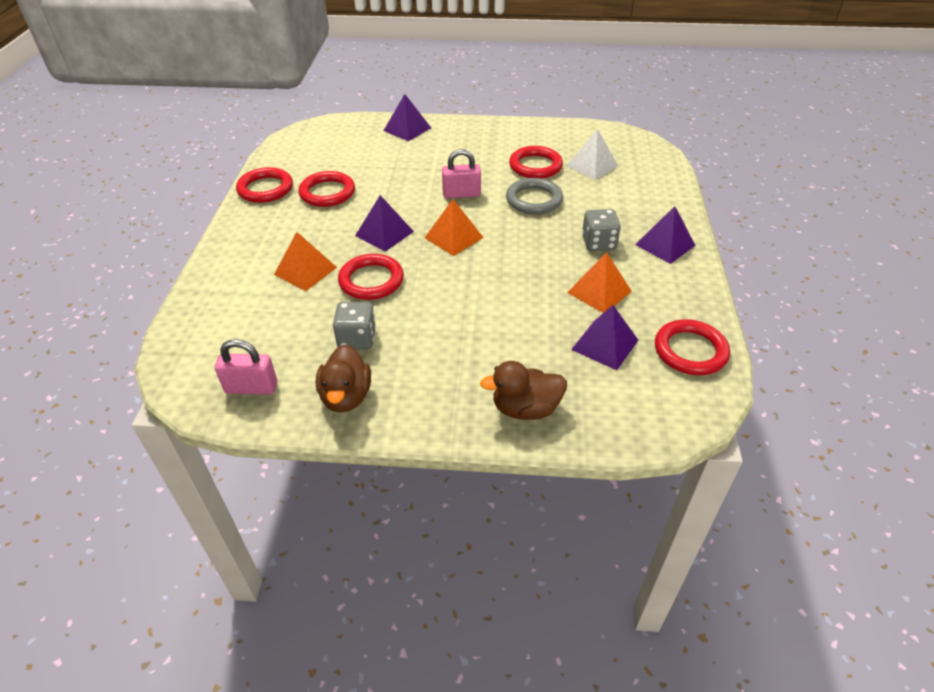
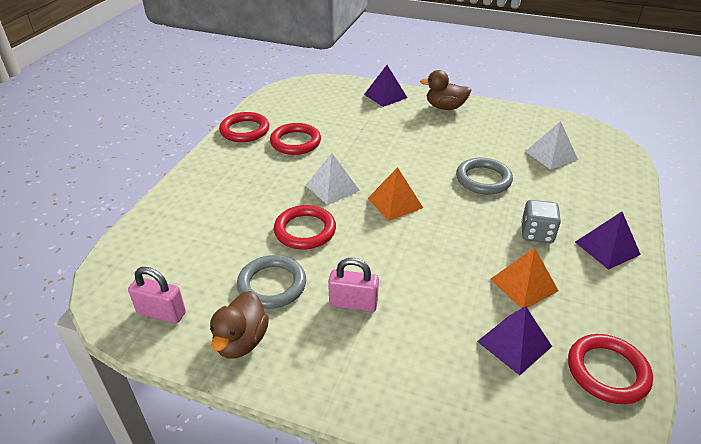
camera: 15 degrees right, 5 degrees down
(305, 271) = (250, 210): orange pyramid -> none
(357, 339) = (272, 285): grey dice -> grey ring
(384, 233) = (332, 188): purple pyramid -> white pyramid
(461, 194) = (415, 163): pink padlock -> pink padlock (353, 303)
(525, 409) = (410, 396): brown duck -> brown duck (445, 107)
(535, 166) = (494, 147): red ring -> none

